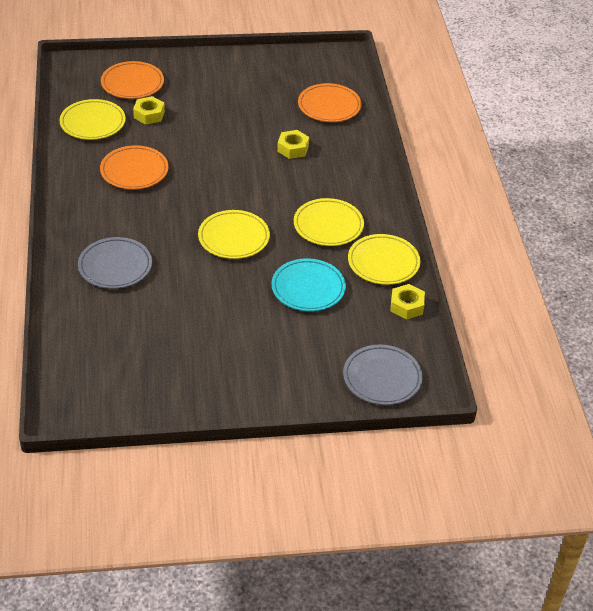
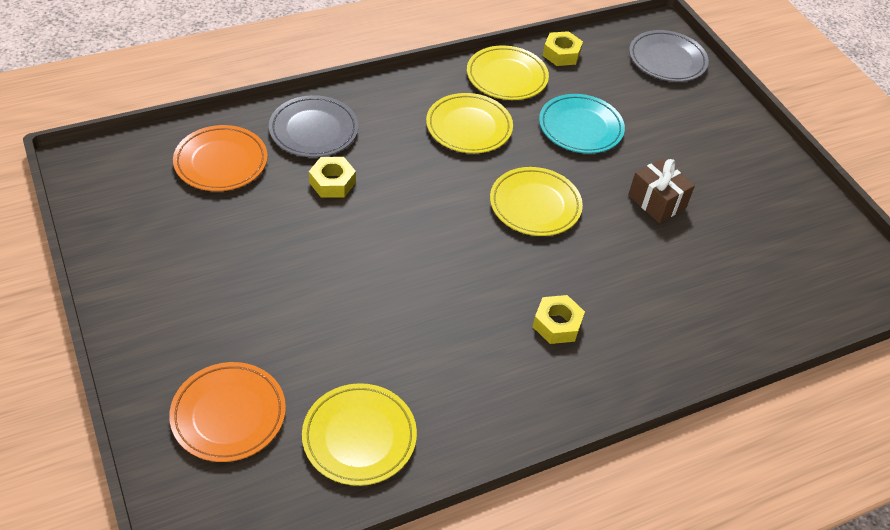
camera: 110 degrees left, 5 degrees up
(115, 266) = (651, 308): grey plate -> grey plate (314, 130)
(134, 171) = (455, 343): orange plate -> none
(149, 115) = (310, 365): yellow nut -> yellow nut (557, 324)
(210, 305) = (657, 201): none -> brown gift

